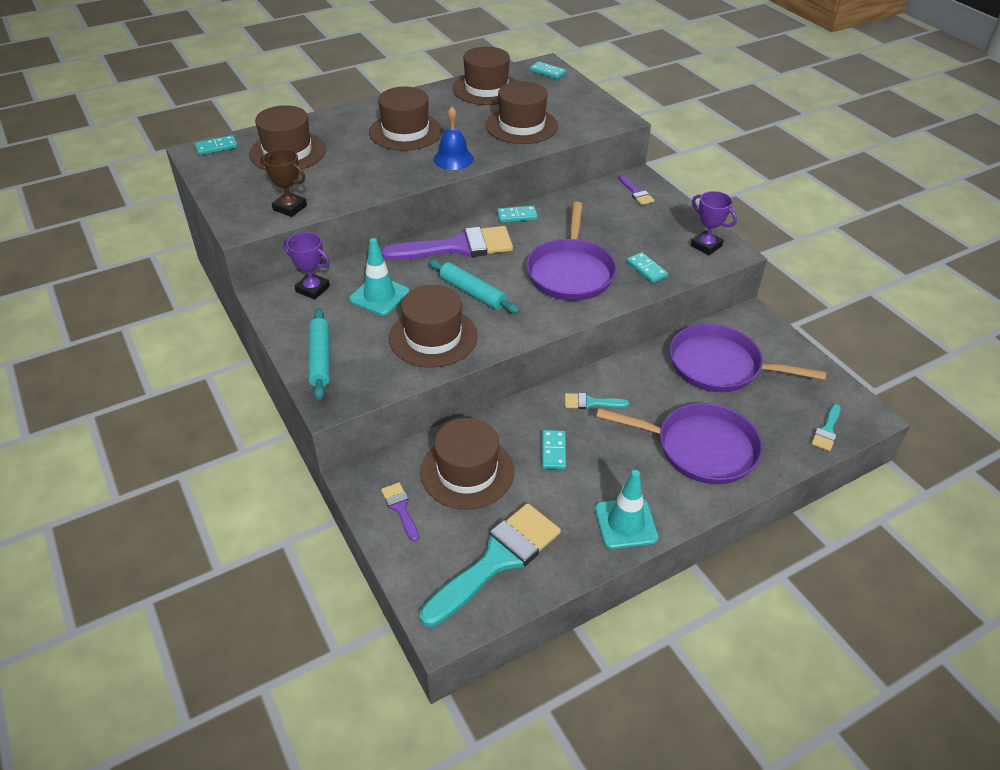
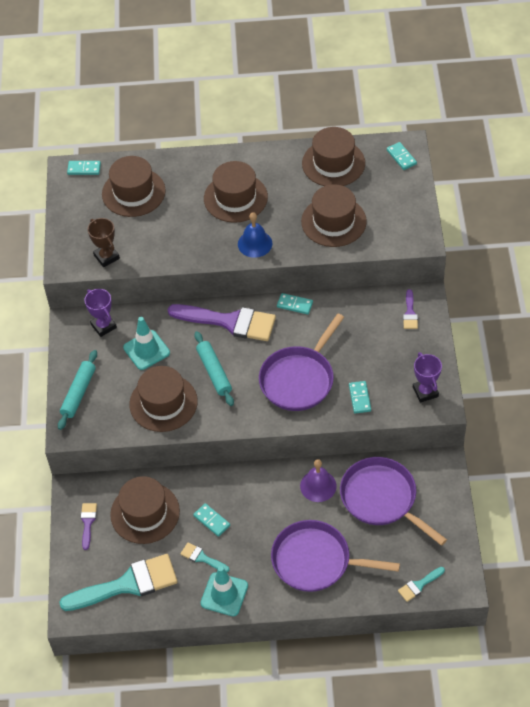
camera: 30 degrees right, 10 degrees up
(553, 451) = (211, 521): turquoise domino -> turquoise domino turned 75 degrees counterclockwise
(590, 403) = (263, 492): turquoise brush -> turquoise brush (202, 558)
(645, 377) = (318, 486): none -> purple bell
(701, 448) = (315, 561): purple pan -> purple pan turned 150 degrees clockwise

